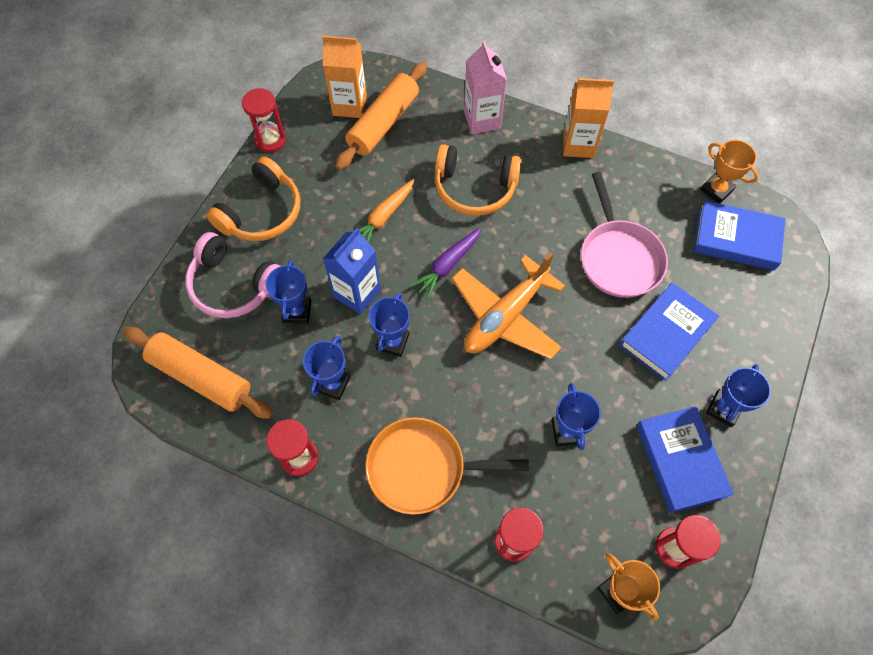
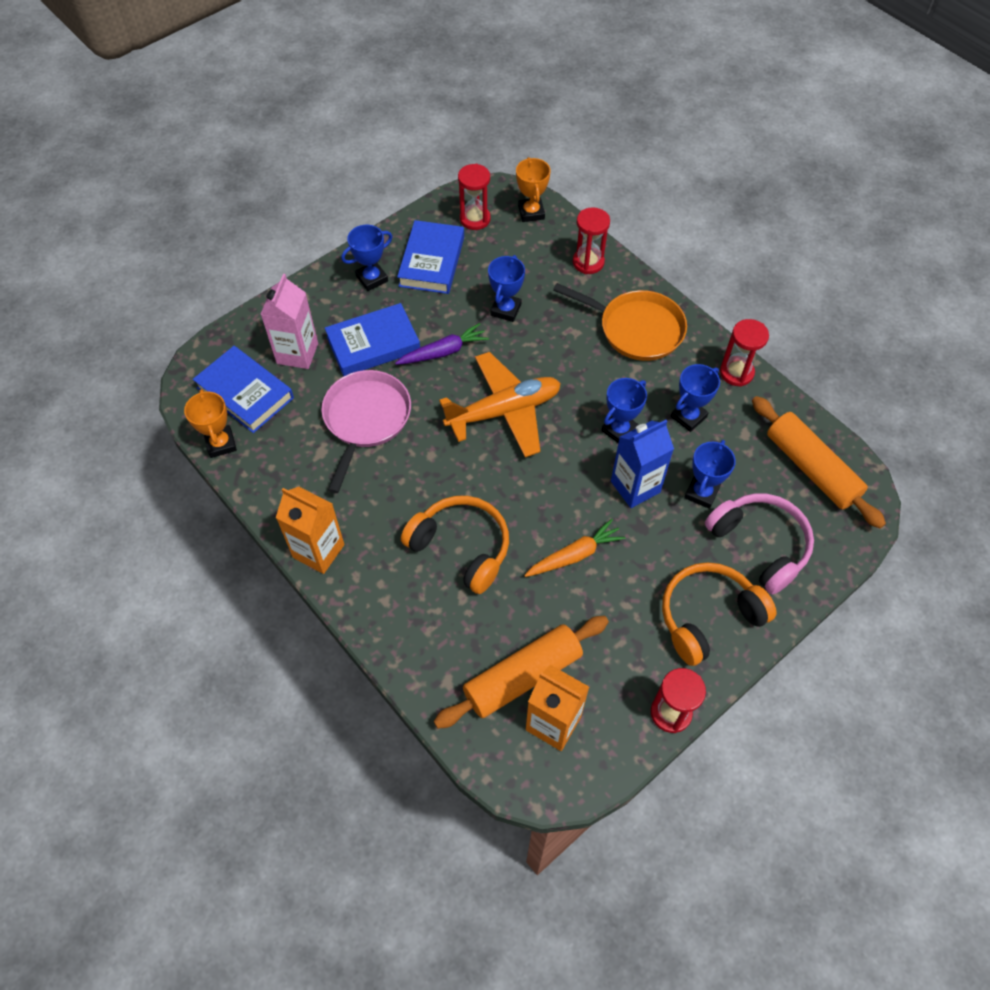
camera: 155 degrees left, 5 degrees down
(448, 265) = (533, 478): purple carrot -> purple carrot (443, 352)
(482, 120) = (404, 630): pink carton -> pink carton (297, 353)

